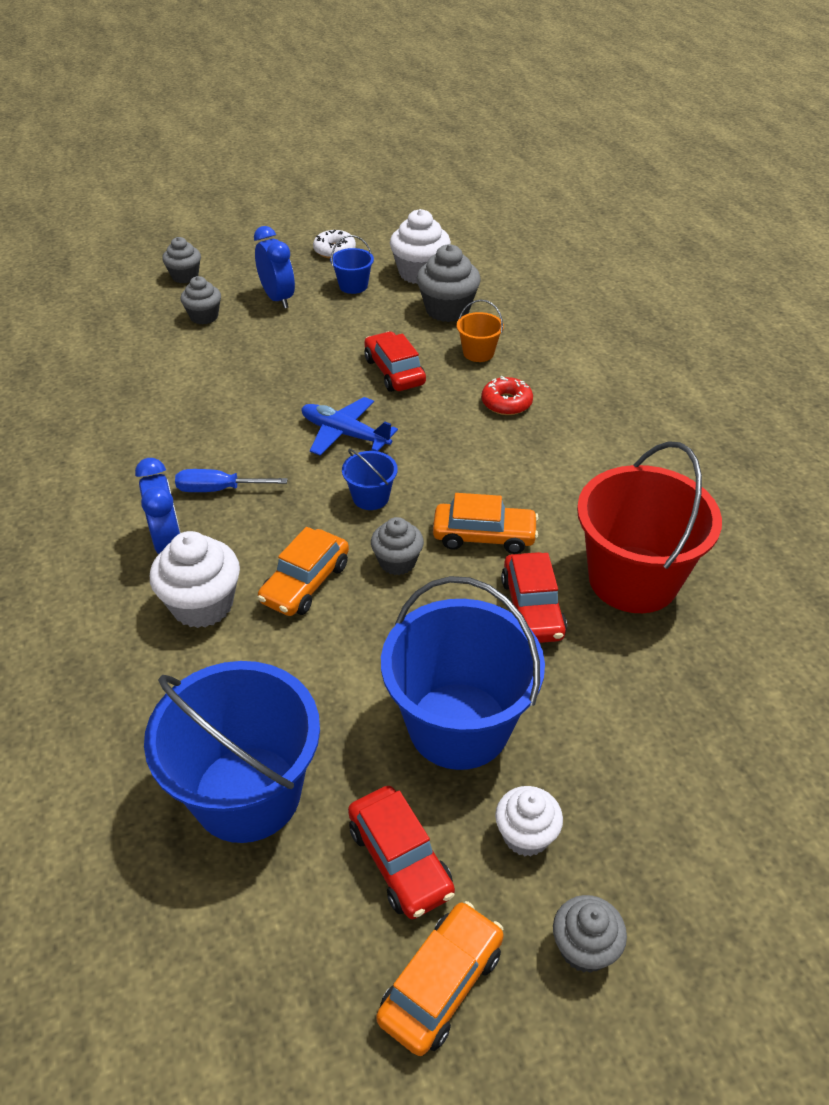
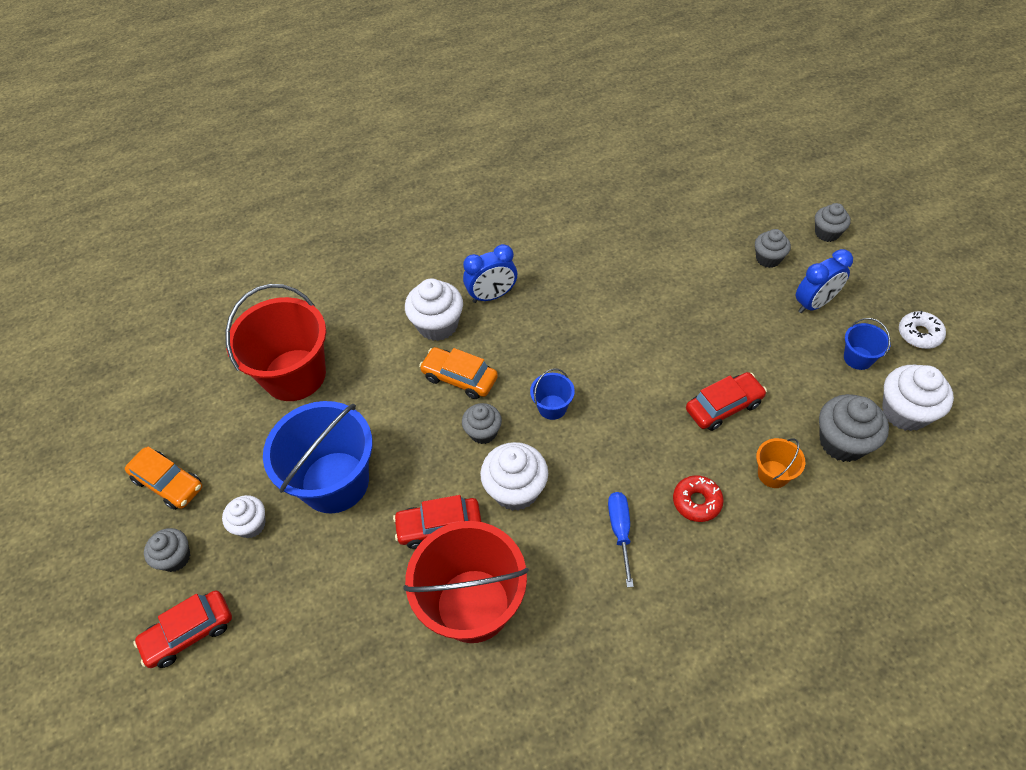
camera: 90 degrees right, 10 degrees up
(219, 489) = (550, 312): blue screwdriver -> blue screwdriver (620, 531)
(247, 793) = (295, 375): blue bucket -> red bucket
(344, 434) = (627, 380): blue plane -> none
(400, 860) = (243, 457): red car -> red car (189, 633)
(484, 536) = (516, 490): orange car -> white cupcake

